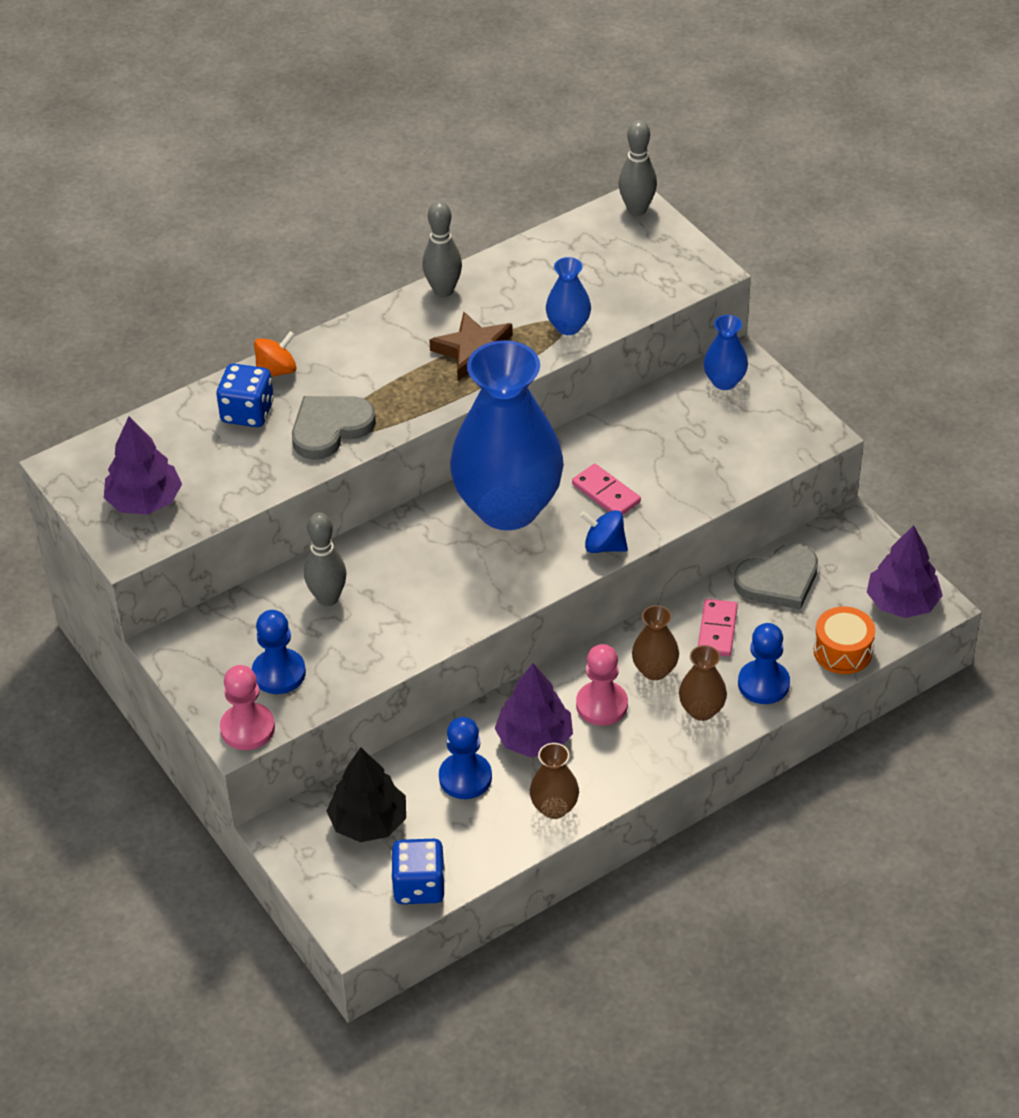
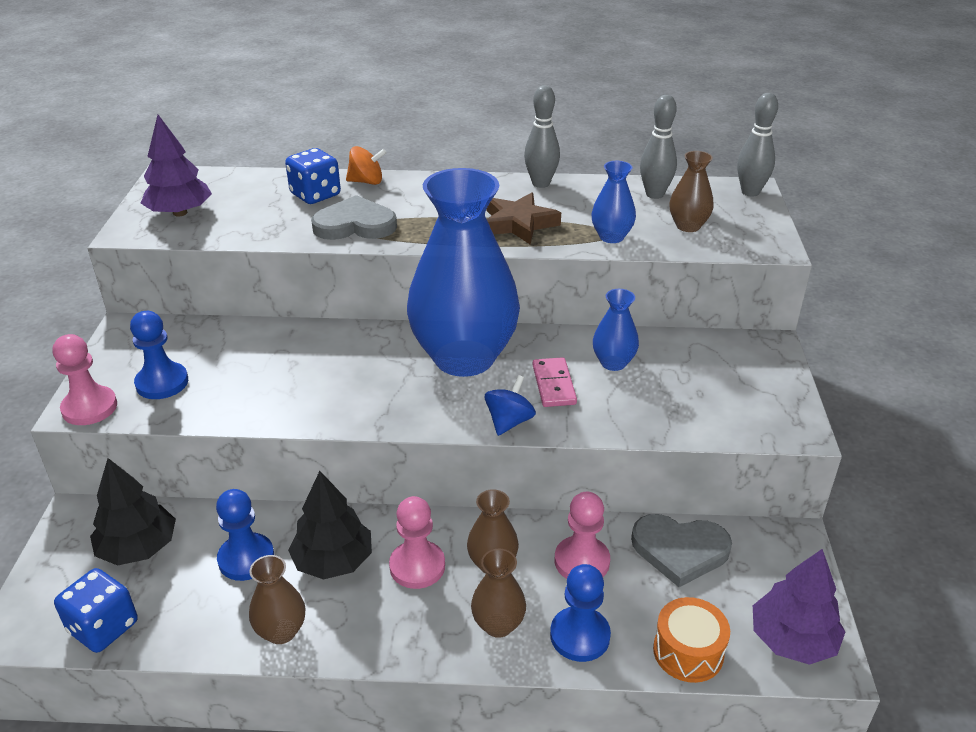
camera: 35 degrees right, 10 degrees down
(328, 598) = (261, 352): grey bowling pin -> grey bowling pin (654, 194)
(534, 739) = (333, 561): purple tree -> black tree
(604, 546) = (509, 422): blue spinning top -> blue spinning top turned 60 degrees clockwise
(620, 280) = (688, 226): none -> brown vase
(717, 630) = (582, 561): pink domino -> pink pawn
(724, 381) = (742, 353): blue vase -> blue vase (613, 363)

